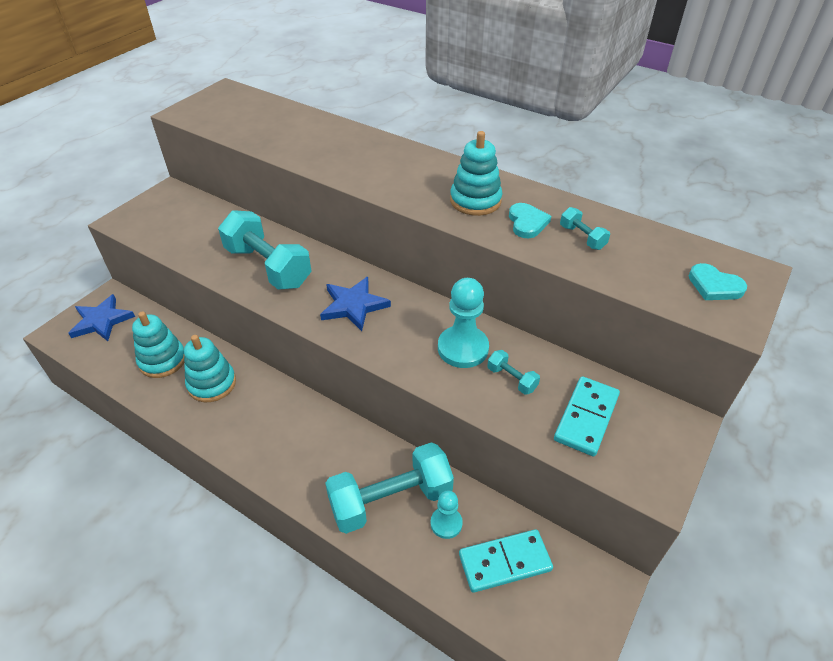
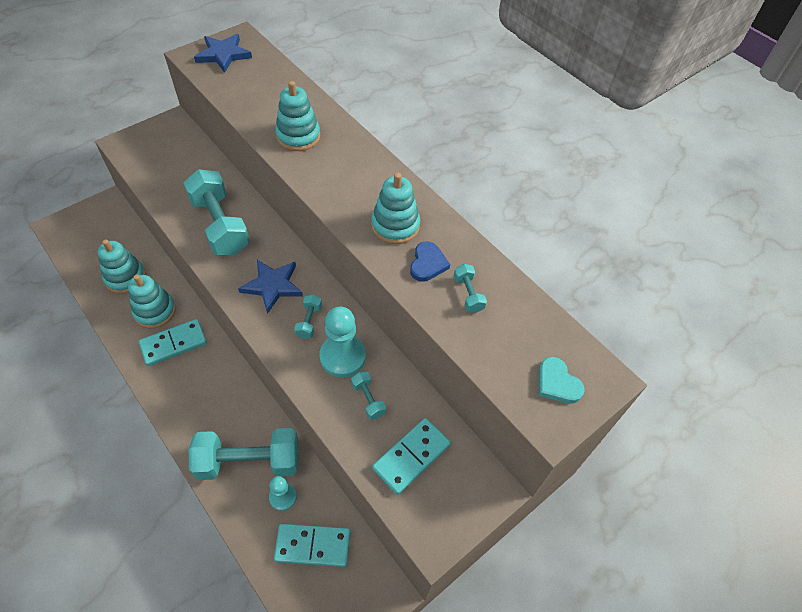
camera: 15 degrees right, 10 degrees up
(102, 321) = (93, 225): blue star -> blue star (223, 55)
(248, 409) = (174, 344): none -> turquoise domino
(333, 153) = (298, 136): none -> turquoise stacking toy
(410, 327) = (309, 321): none -> turquoise dumbbell
(527, 223) = (427, 263): turquoise heart -> blue heart

